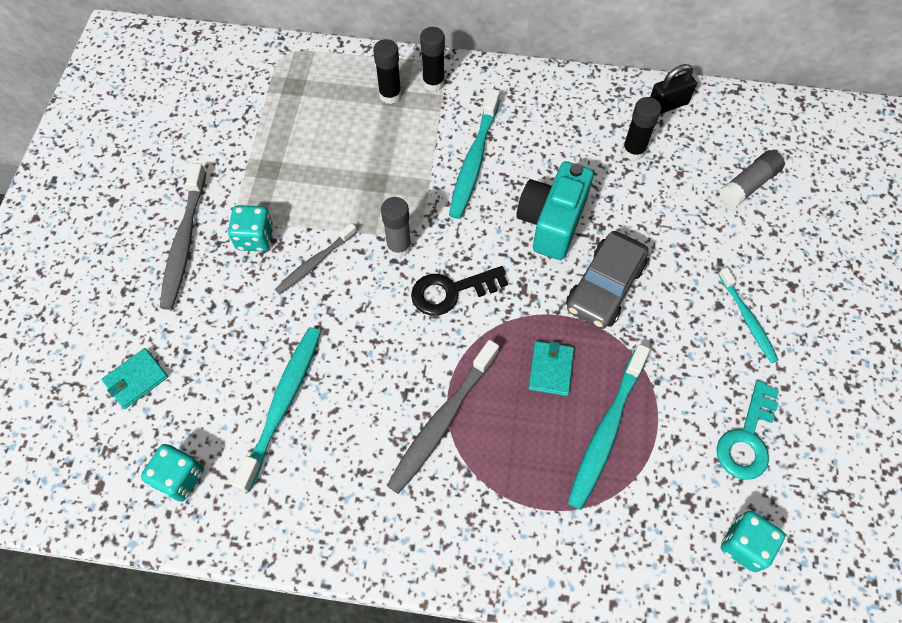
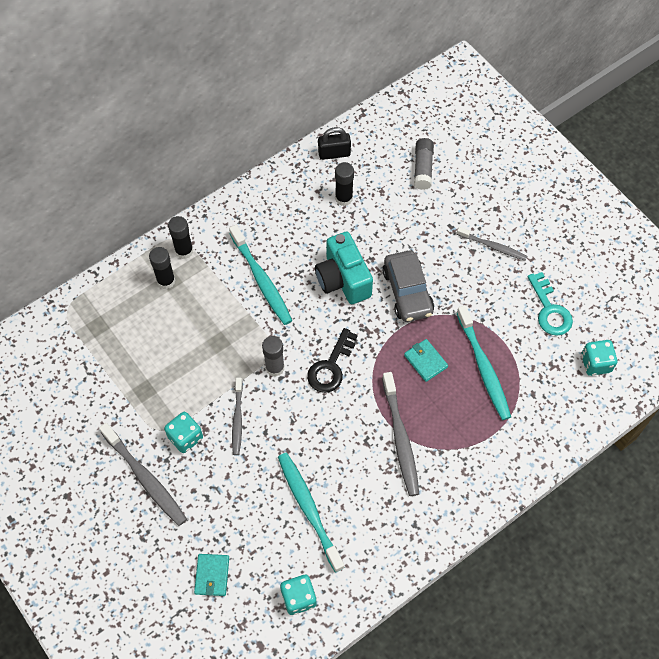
camera: 45 degrees left, 0 degrees up
(667, 104) = (334, 153): black padlock -> black padlock turned 60 degrees clockwise
(747, 319) = (492, 246): turquoise toothbrush -> grey toothbrush

